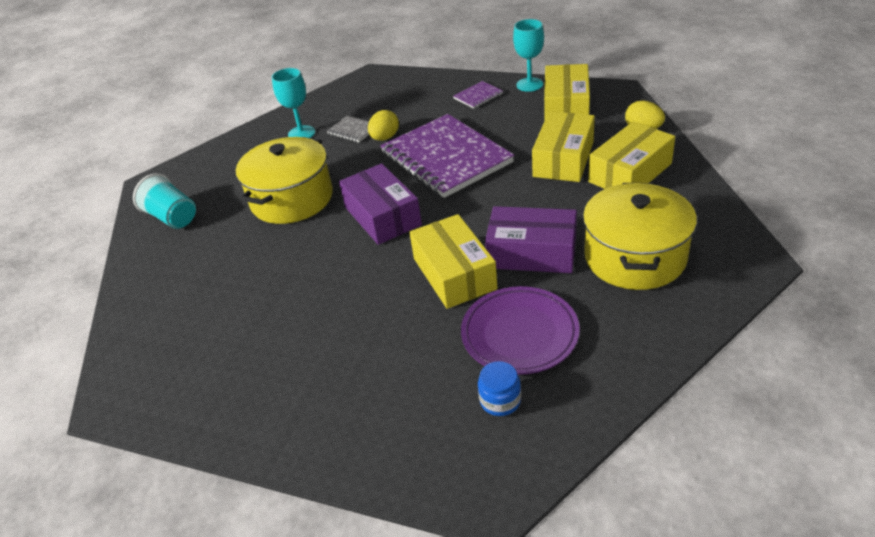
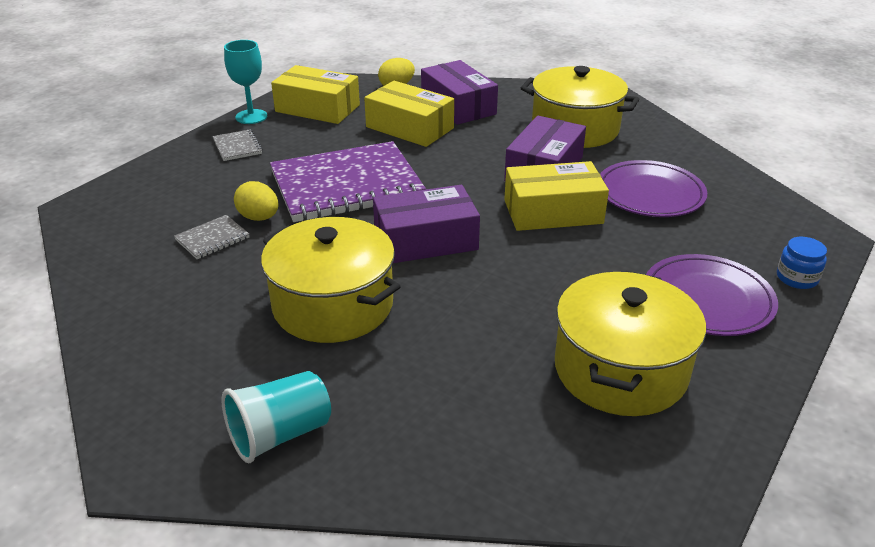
camera: 80 degrees left, 5 degrees down
(240, 350) = (620, 370): none -> yellow pot
(301, 133) = (168, 283): turquoise goblet -> none
(342, 395) = (707, 300): none -> purple plate
(478, 96) = (237, 147): purple notebook -> grey notebook
(500, 400) = (727, 216): blue jar -> blue jar (797, 278)
(630, 172) = (458, 106): yellow box -> purple box

